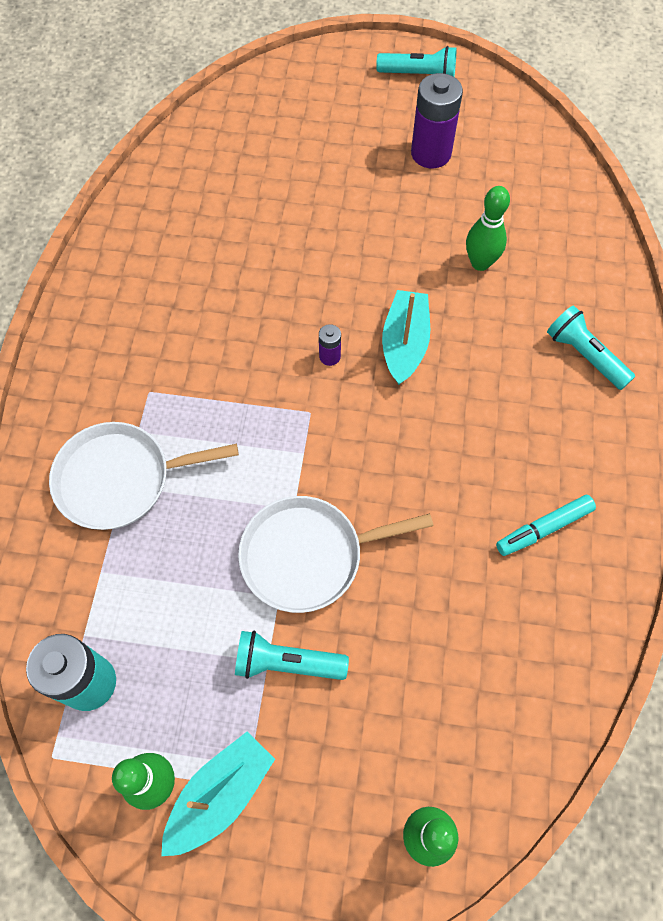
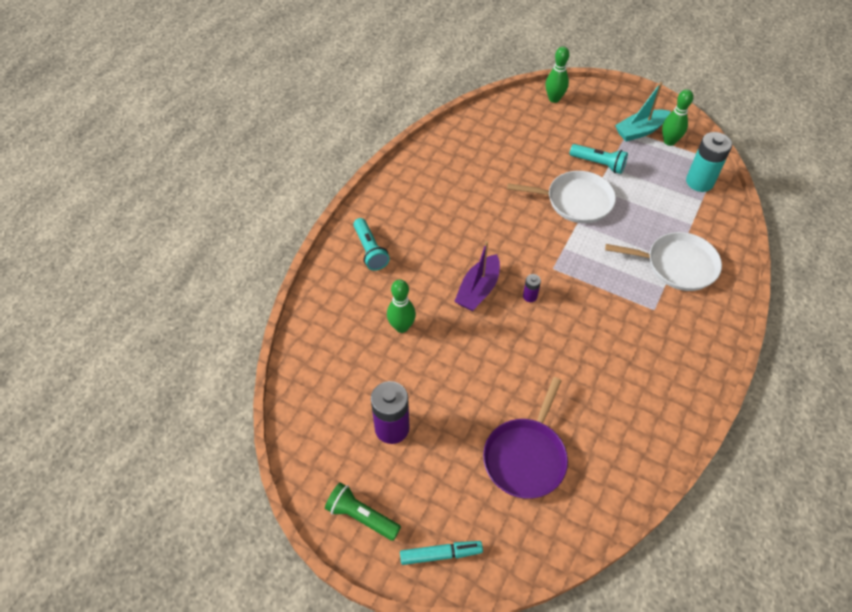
camera: 160 degrees left, 10 degrees down
(274, 168) = (526, 456): none -> purple pan
(404, 344) = (478, 290): turquoise boat -> purple boat
(419, 75) = (361, 516): turquoise flashlight -> green flashlight
(543, 528) = (446, 179): turquoise marker -> turquoise marker (441, 554)

